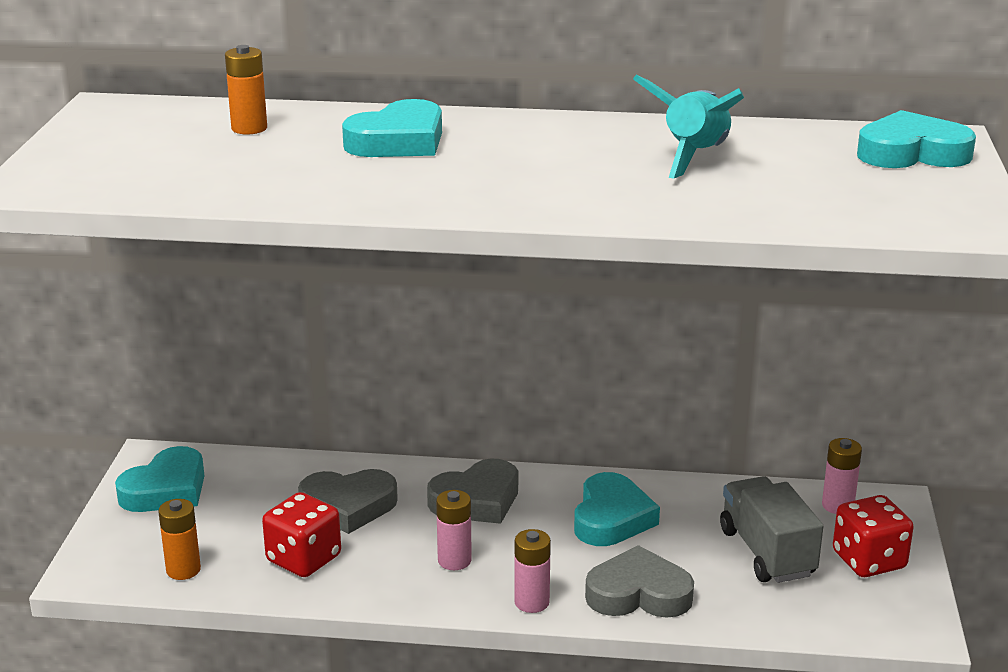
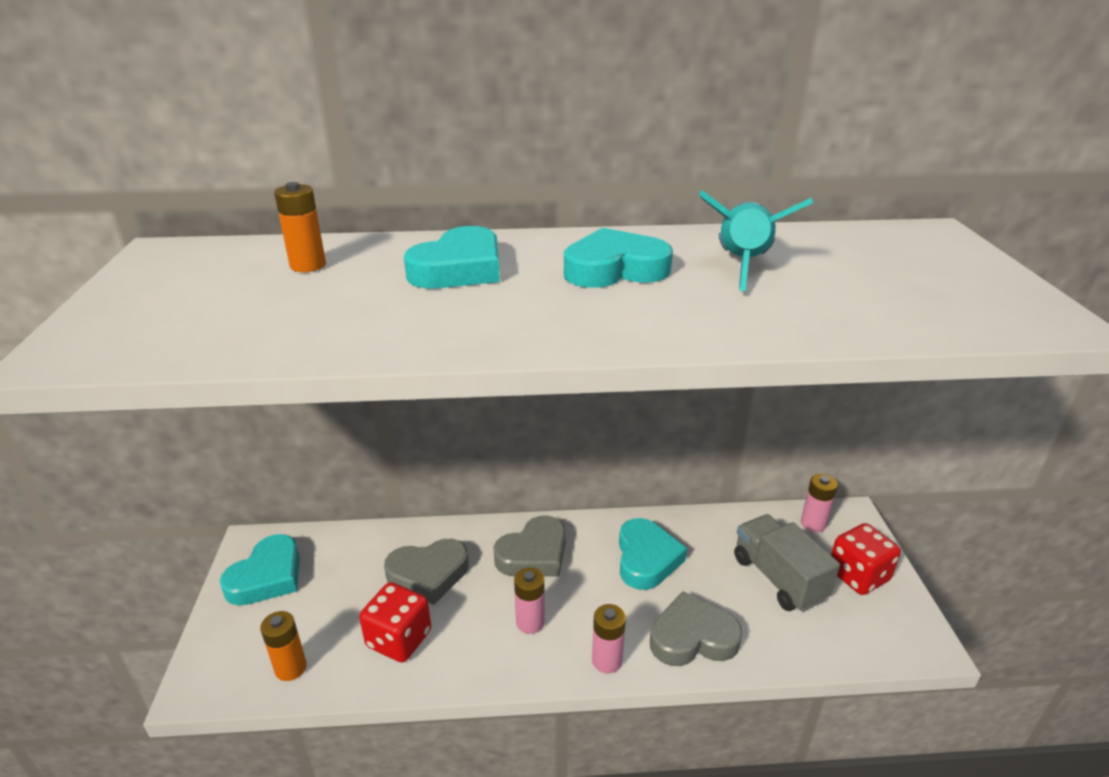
camera: 10 degrees left, 5 degrees up
(912, 153) = (924, 248): turquoise heart -> turquoise heart (615, 269)

